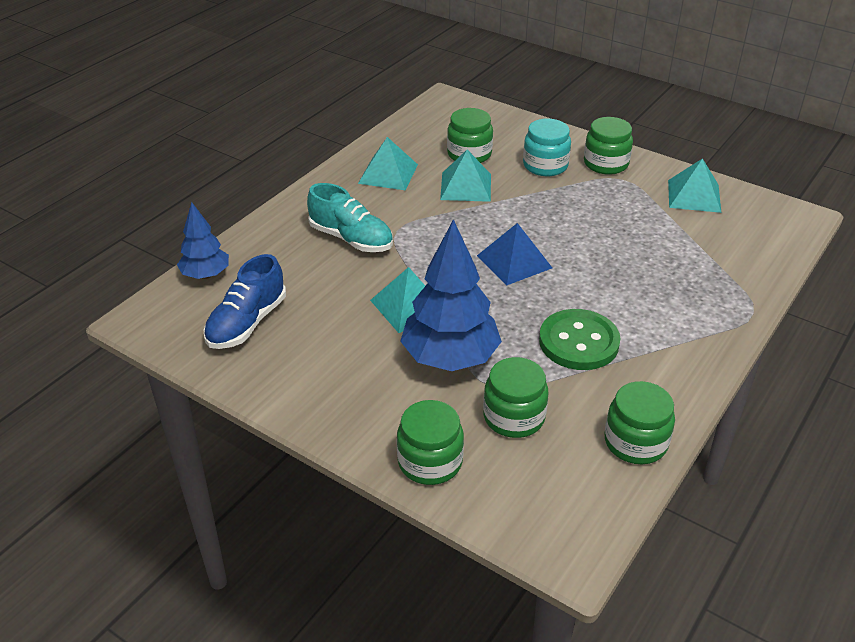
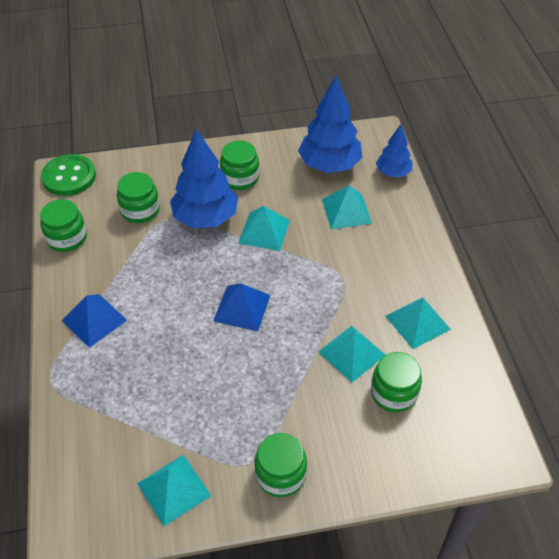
camera: 135 degrees right, 10 degrees up
(247, 323) = (329, 165): blue shoe -> blue tree
(307, 273) = (346, 211): none -> turquoise pyramid
(351, 239) = (358, 250): turquoise shoe -> none
(430, 462) = (158, 166): green jar -> green jar (240, 178)
(545, 165) = (324, 428): turquoise jar -> none
(578, 342) = (145, 276): green button -> green button (69, 177)
(670, 335) = (94, 320): none -> blue pyramid

